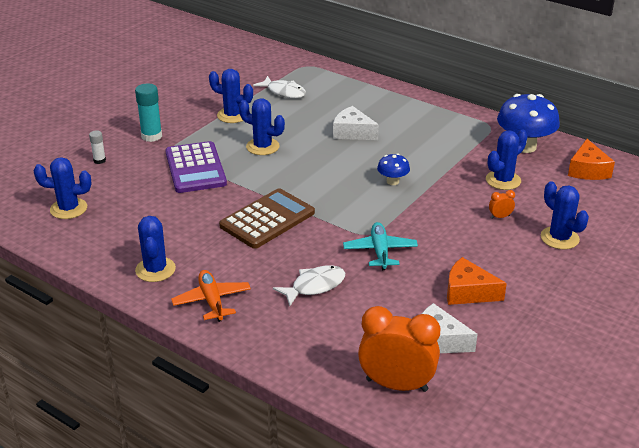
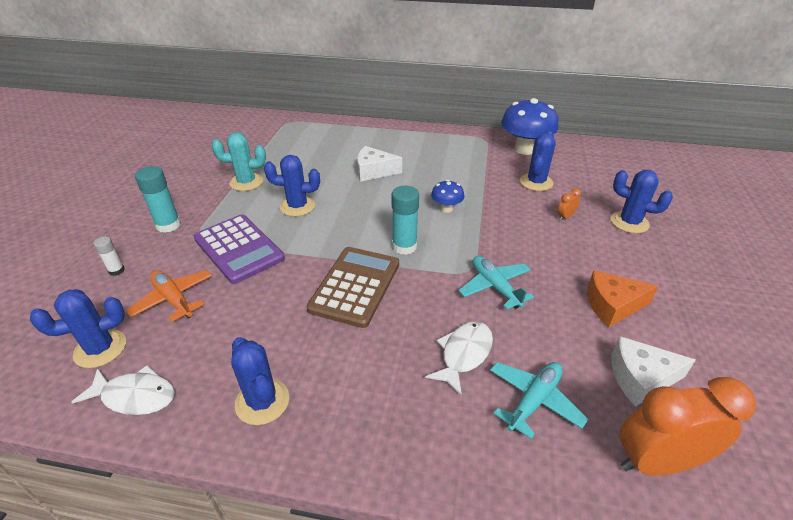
camera: 25 degrees left, 5 degrees up
(212, 301) = (362, 423): orange plane -> orange plane (174, 299)
(232, 115) = (246, 182): blue cactus -> turquoise cactus
(284, 92) = (284, 149): white fish -> white fish (135, 396)
(329, 202) = (404, 246): none -> turquoise glue stick
(341, 327) = (534, 401): none -> turquoise plane
(587, 170) = (589, 156): orange cheese -> none

